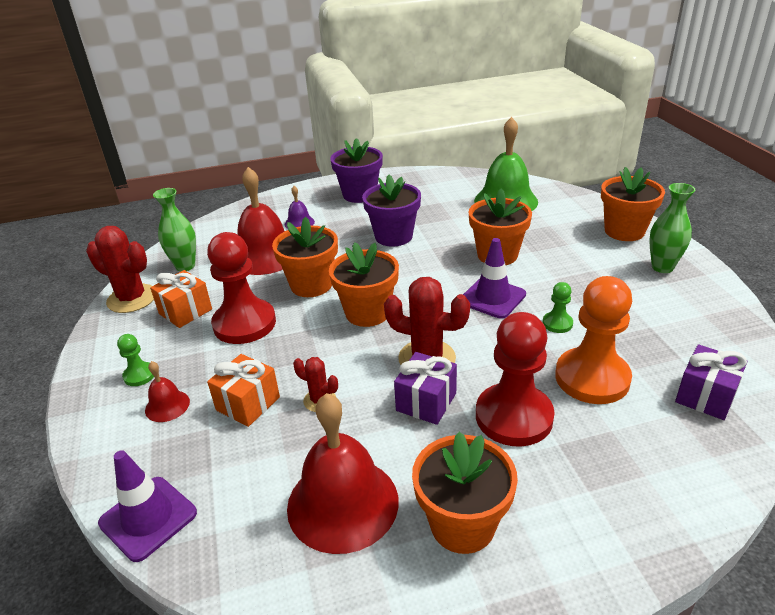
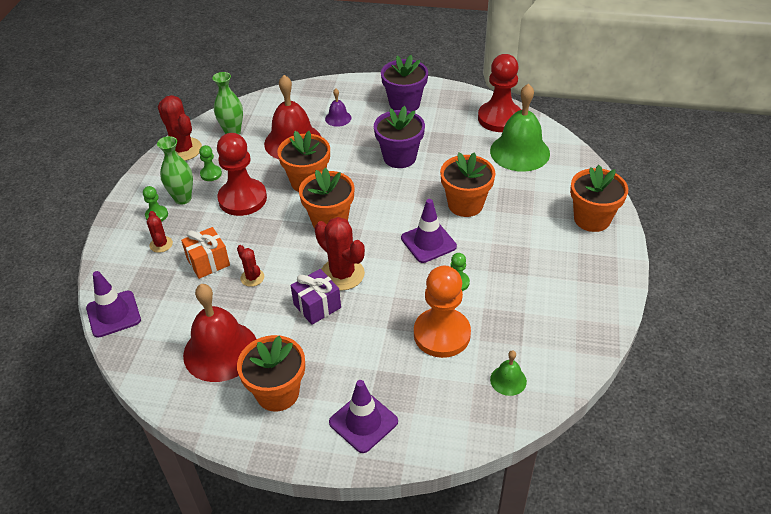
camera: 25 degrees right, 10 degrees up
(167, 406) = (161, 244): red bell -> red cactus
(185, 311) = (211, 174): orange gift -> green pawn
(514, 417) = (364, 340): red pawn -> red pawn (499, 118)
(600, 512) = (363, 422): none -> purple traffic cone
(662, 267) = (588, 265): green vase -> green vase (183, 198)
(705, 396) = (508, 380): purple gift -> green bell

